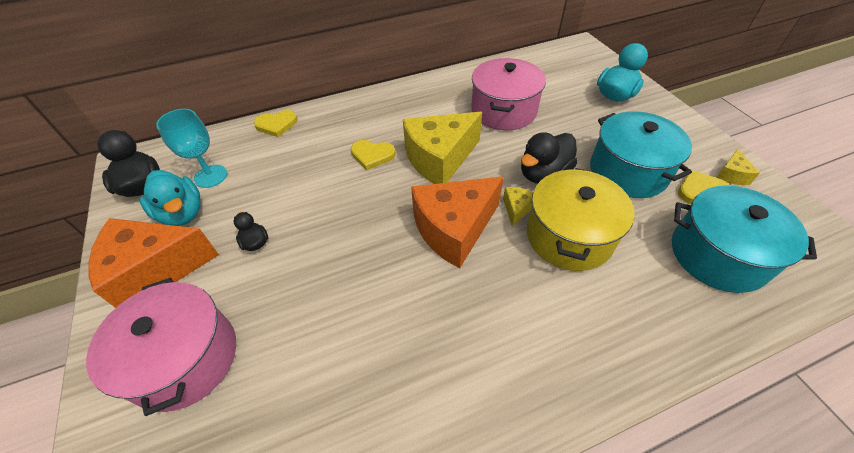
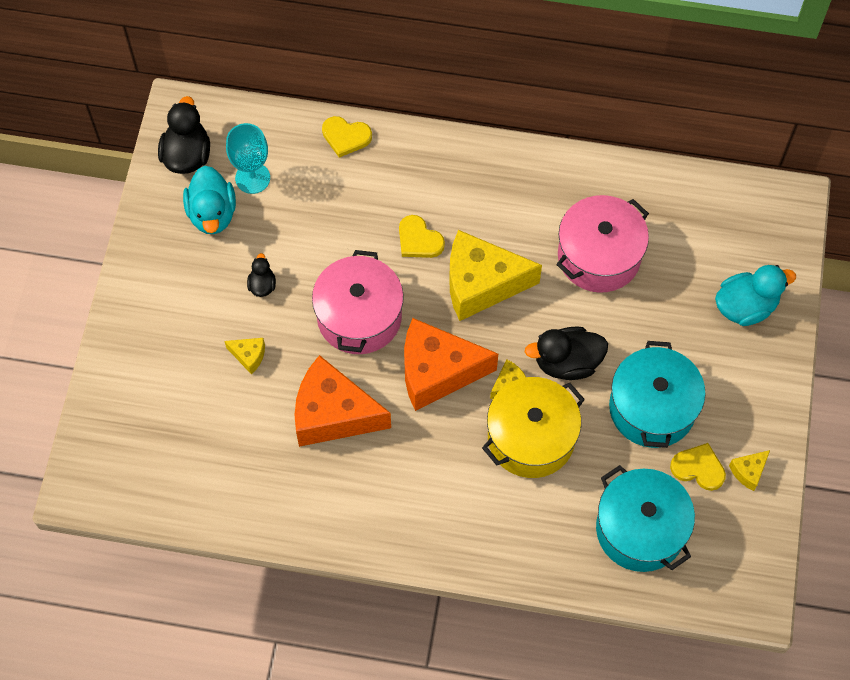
camera: 30 degrees right, 15 degrees up
(156, 270) = (173, 267): orange cheese -> orange cheese (333, 414)
(185, 358) = (172, 363): pink pot -> pink pot (359, 317)
(270, 307) = (249, 356): none -> yellow cheese

